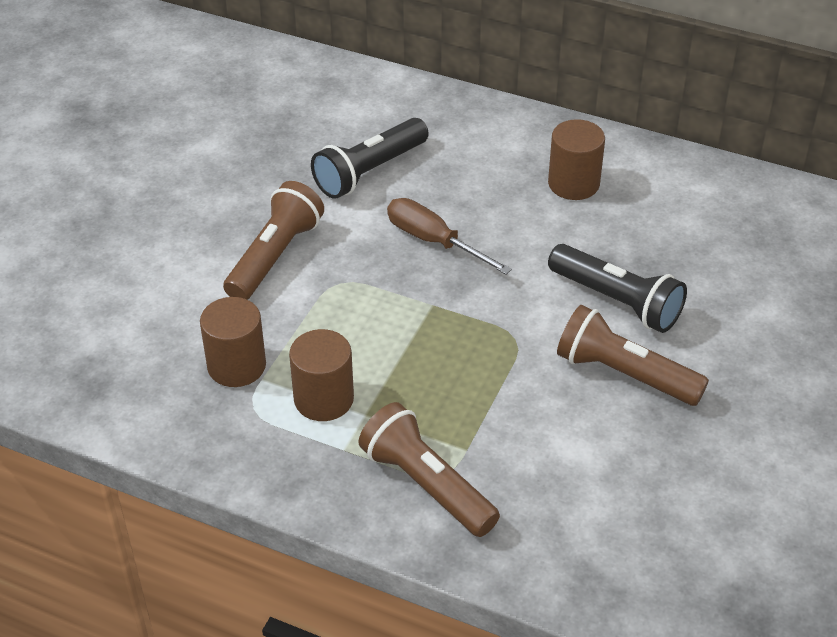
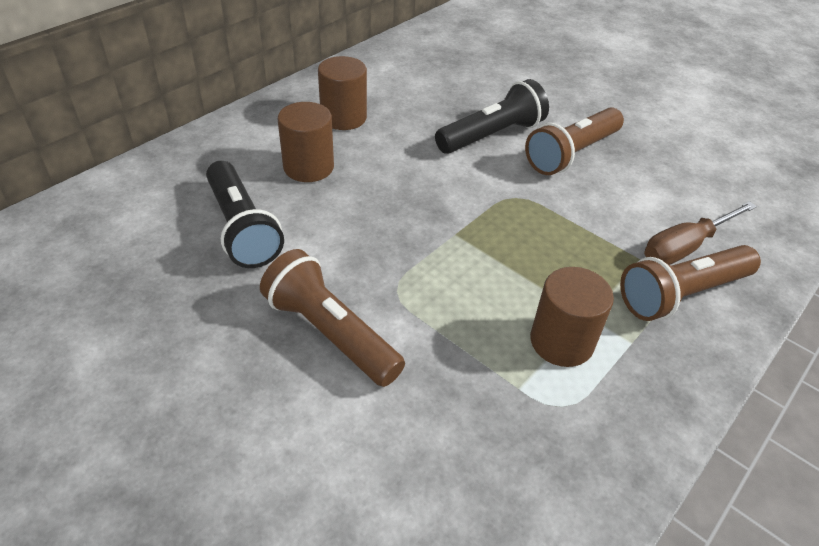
camera: 75 degrees left, 0 degrees up
(236, 366) = (493, 407): brown cylinder -> brown cylinder (308, 167)
(434, 241) = (371, 211): brown screwdriver -> brown screwdriver (685, 247)

